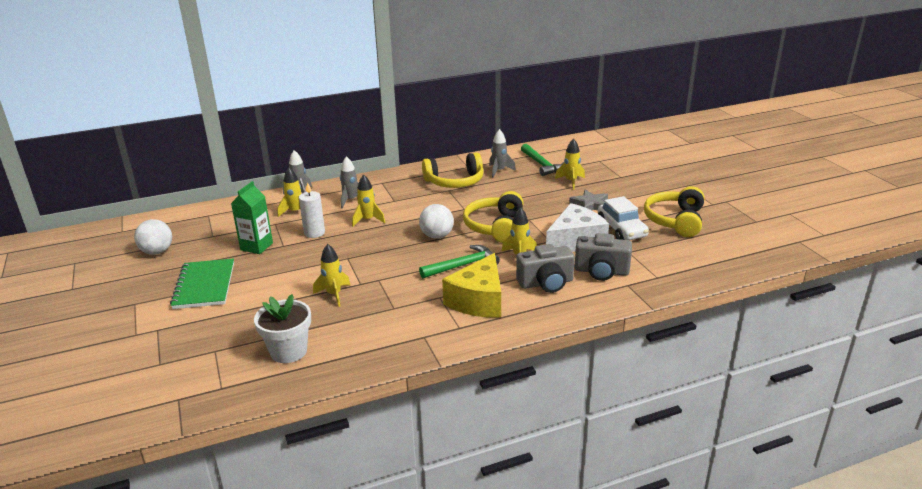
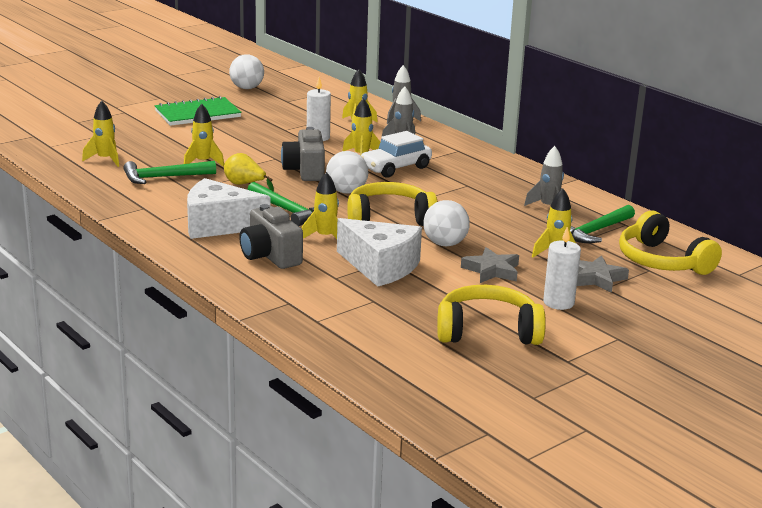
camera: 70 degrees right, 5 degrees down
(256, 246) = (276, 120): green carton -> none
(288, 351) = (105, 159): white flower pot -> yellow rocket
(357, 319) = (164, 177): none -> green hammer
(398, 279) = (245, 184): none -> yellow pear
(455, 181) = (493, 186): yellow headphones -> yellow headphones (662, 261)
(478, 300) = (218, 225): yellow cheese -> white cheese
(545, 213) = (445, 244): none -> white ball
(601, 271) = (313, 285): grey camera -> grey camera (305, 171)
(608, 177) = (596, 278): none -> grey star
(621, 229) = (433, 294): white car -> white car (395, 168)
(639, 193) = (558, 302): none -> white candle

